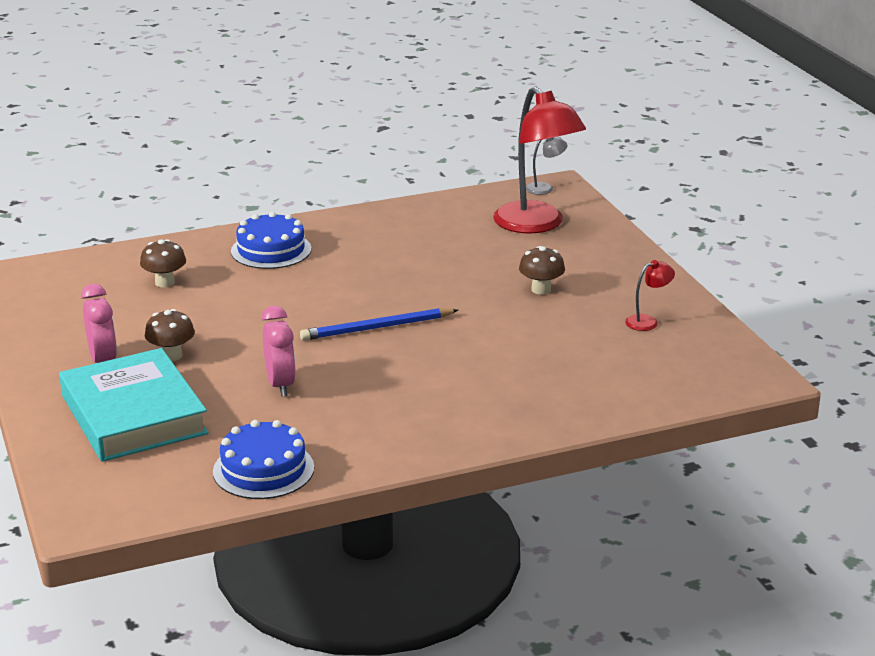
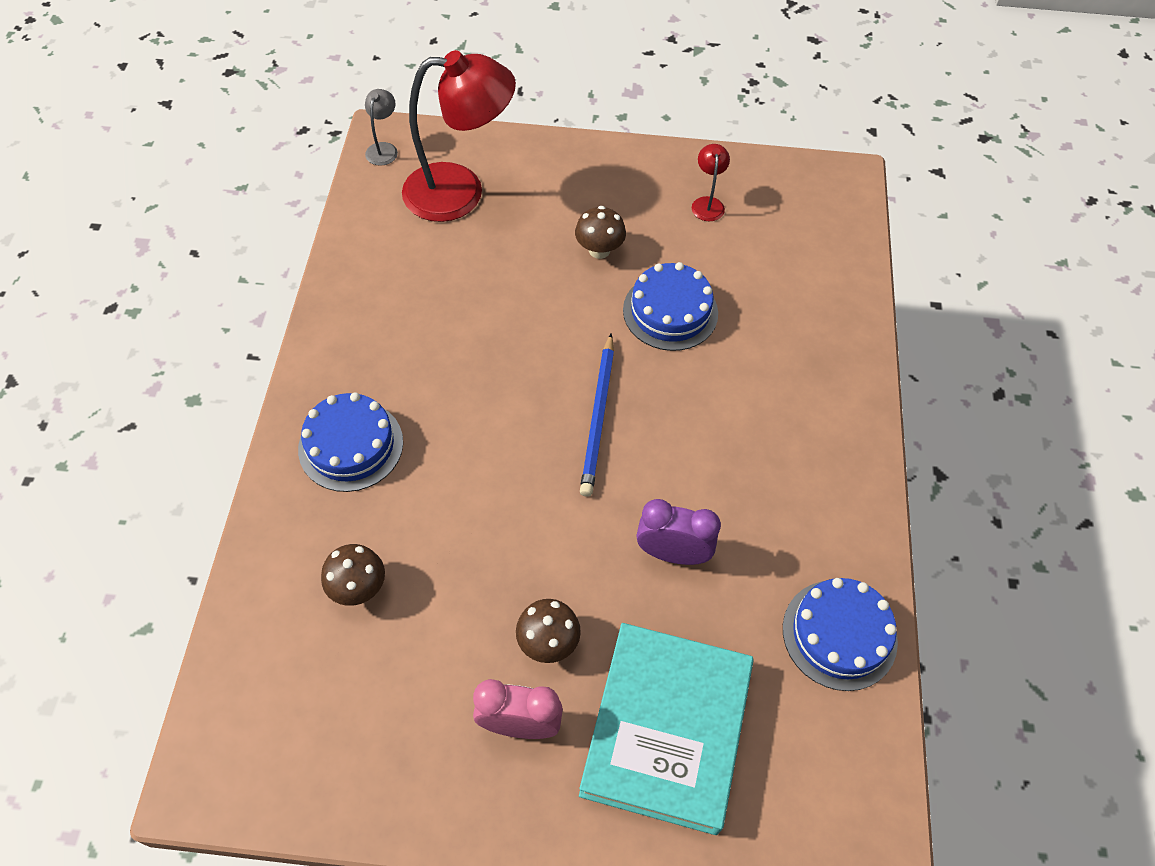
camera: 65 degrees left, 30 degrees up
(134, 414) = (666, 730): turquoise book -> turquoise book turned 75 degrees counterclockwise
(280, 385) = (672, 553): pink clock -> purple clock
(510, 332) = (670, 311): none -> blue cake

